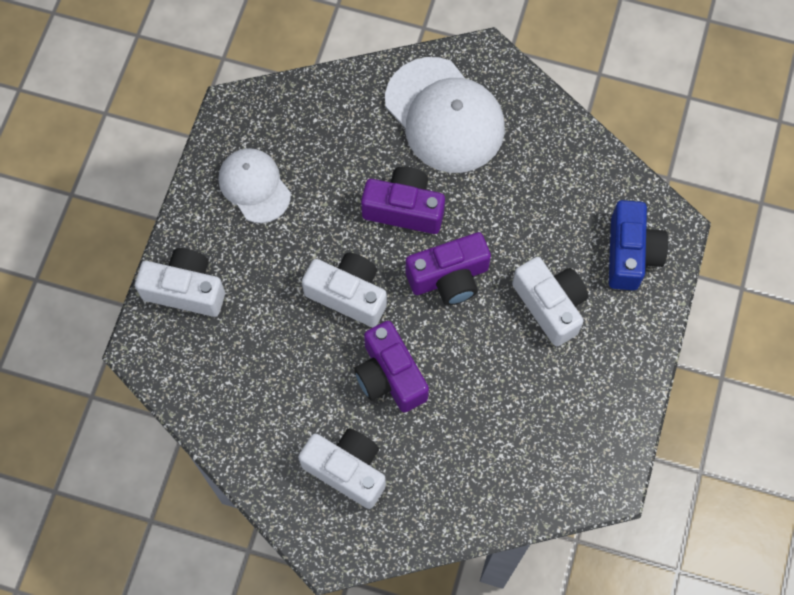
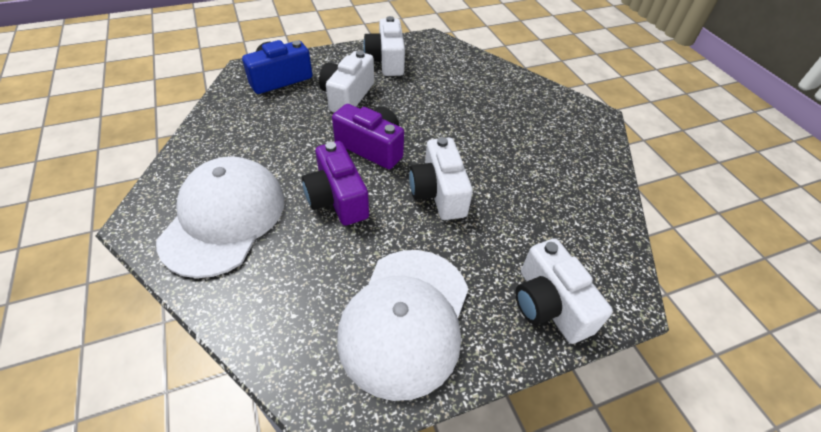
camera: 130 degrees left, 20 degrees down
(254, 186) = (405, 319): white cap -> white cap, size x1.65
(347, 470) = (548, 131): white camera -> white camera (386, 61)
(390, 376) = (470, 142): purple camera -> none

